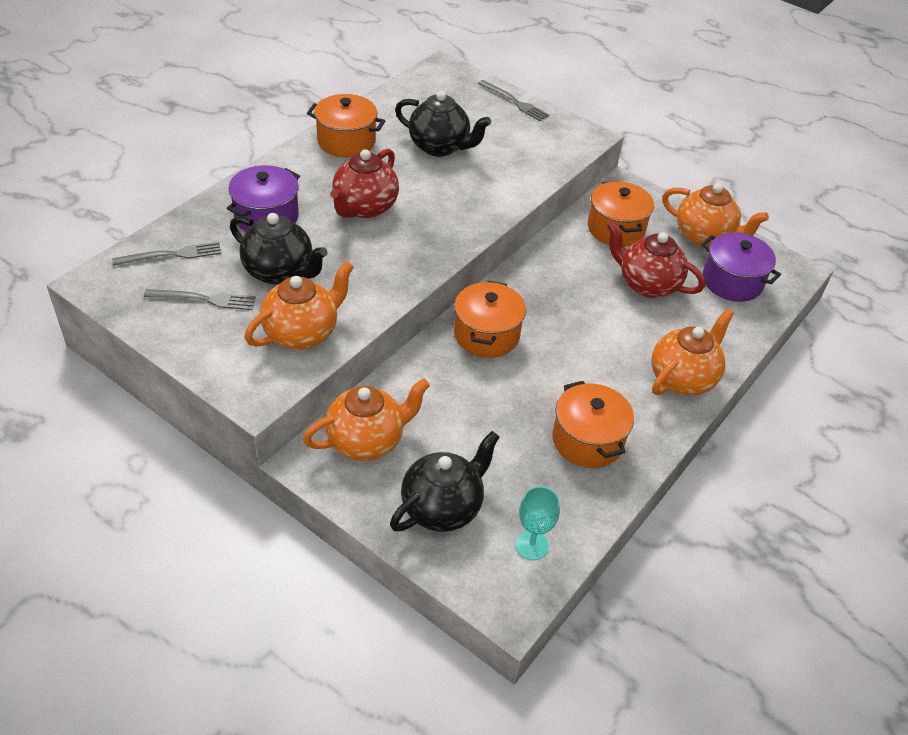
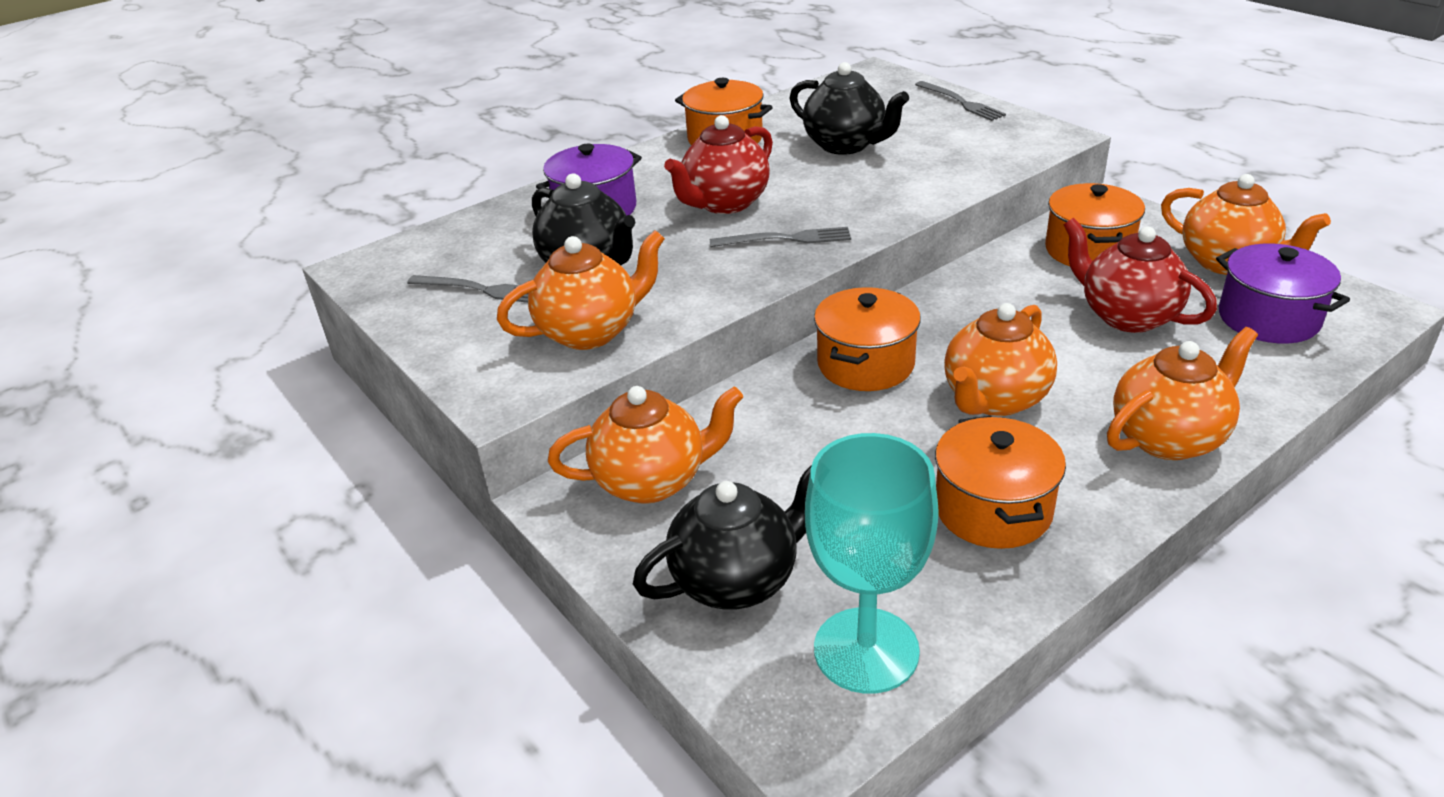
camera: 20 degrees right, 10 degrees down
(172, 255) = (462, 243): grey fork -> grey fork (786, 239)
(531, 545) = (866, 650): turquoise goblet -> turquoise goblet, size x1.85
(575, 357) = (994, 399): none -> orange teapot

